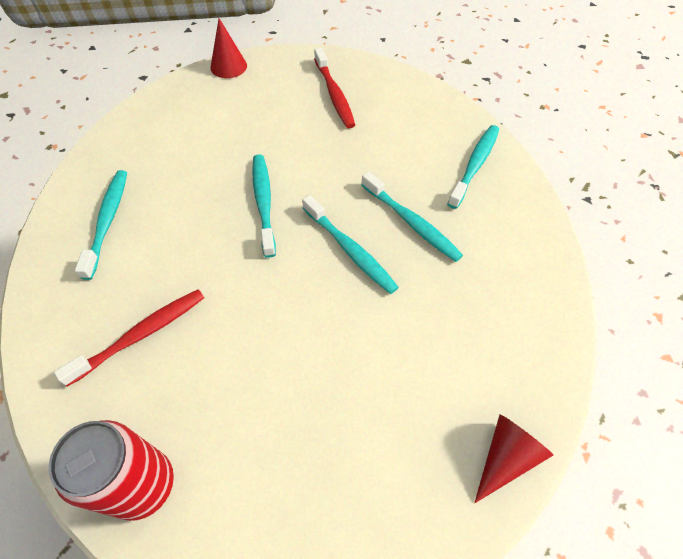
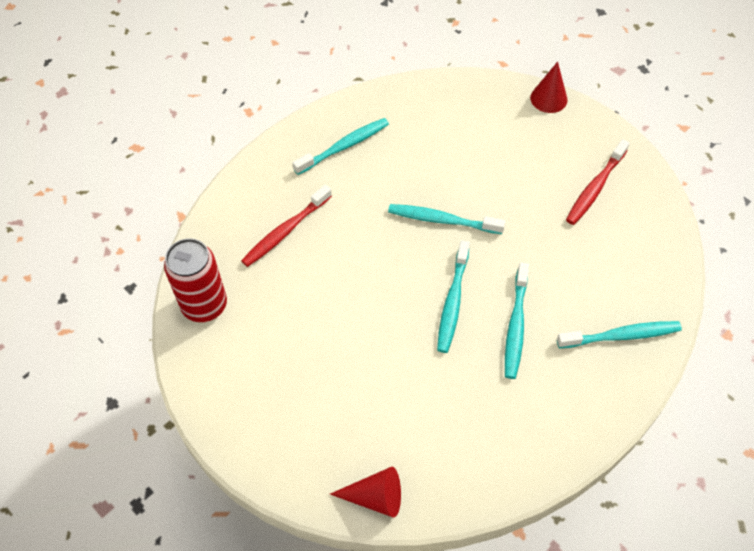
camera: 55 degrees right, 0 degrees up
(141, 335) = (285, 231): red toothbrush -> red toothbrush turned 120 degrees clockwise
(263, 203) = (442, 220): turquoise toothbrush -> turquoise toothbrush turned 120 degrees counterclockwise

